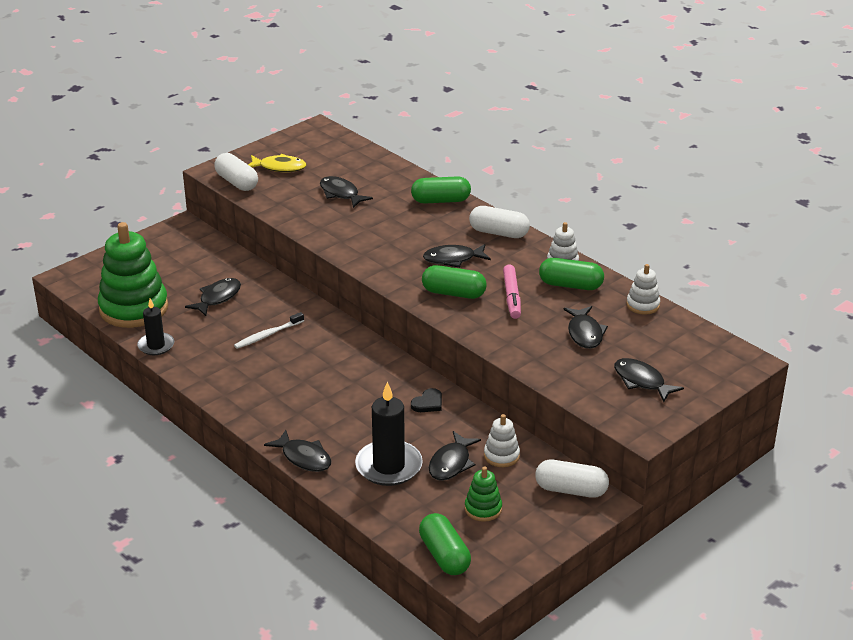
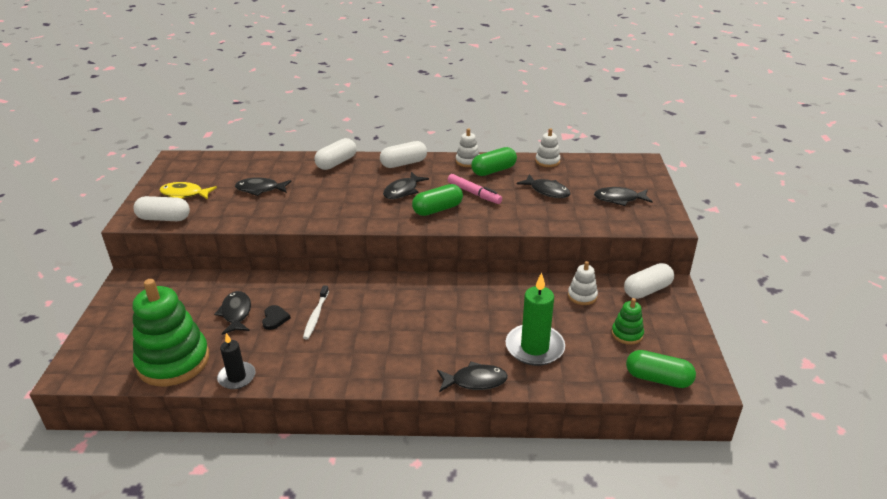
camera: 45 degrees left, 0 degrees up
(279, 167) = (184, 194): yellow fish -> yellow fish turned 135 degrees counterclockwise
(389, 466) = (534, 347): black candle -> green candle
(428, 403) = (491, 293): black heart -> black heart (275, 318)
(441, 201) = (336, 163): green capsule -> white capsule
(451, 463) = (565, 320): black fish -> none

